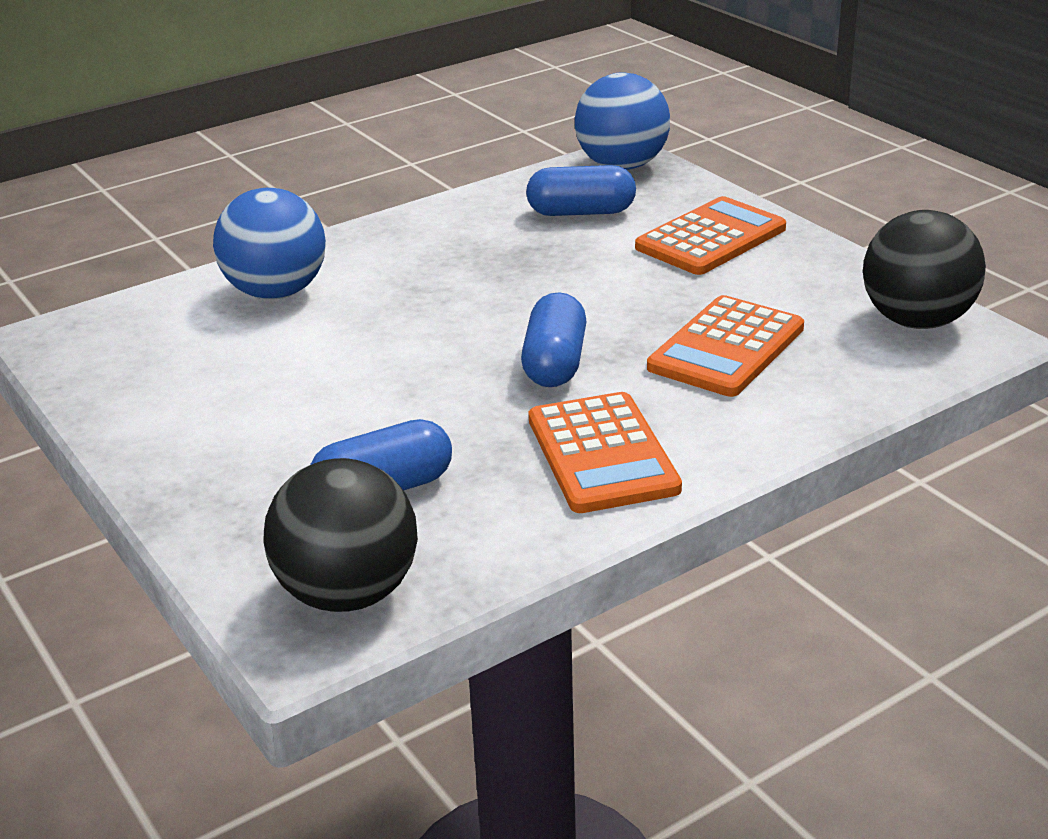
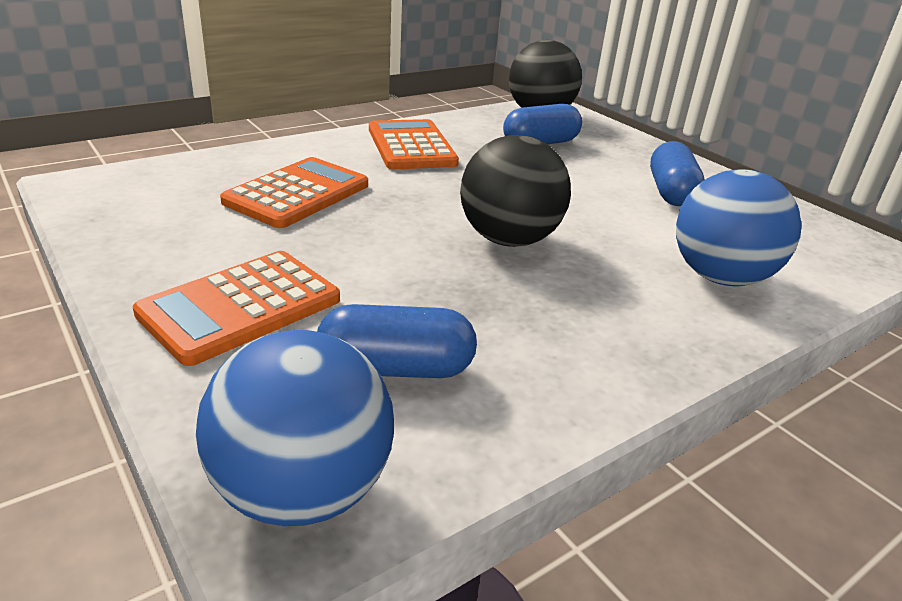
camera: 175 degrees right, 0 degrees up
(555, 363) = (439, 195): blue capsule -> blue capsule (670, 192)
(917, 321) = (115, 200): black ball -> black ball (508, 239)

